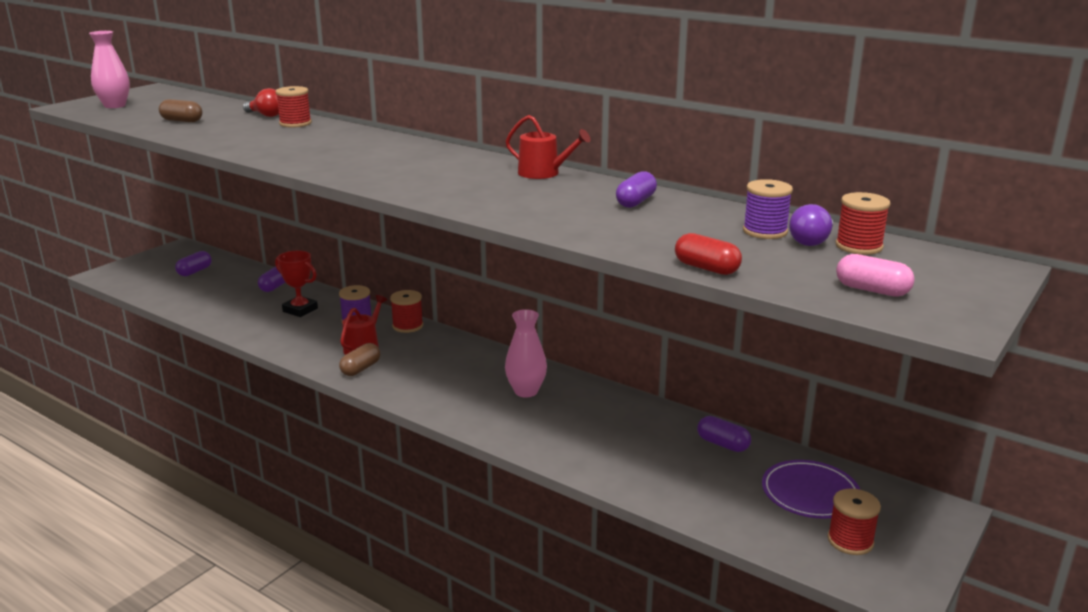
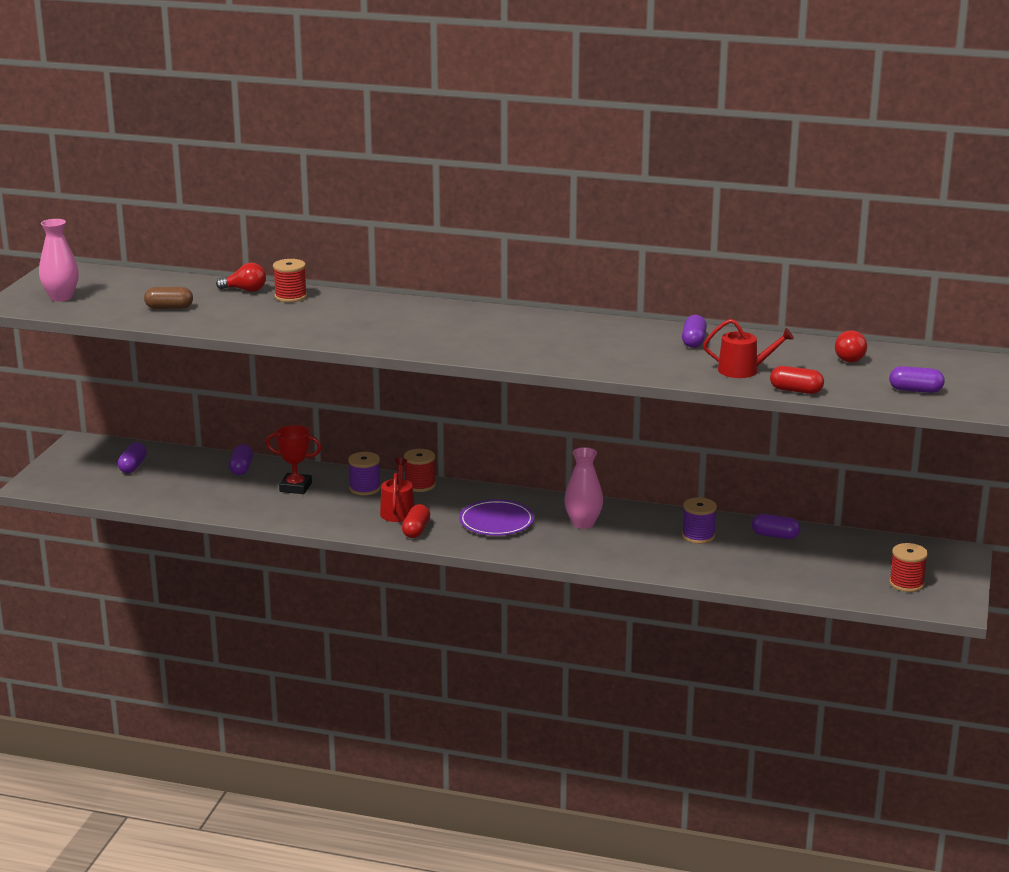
camera: 20 degrees left, 0 degrees up
(360, 369) = (416, 530): brown capsule -> red capsule
(543, 173) = (591, 323): red watering can -> red watering can (743, 370)
(765, 231) = (811, 354): purple spool -> purple spool (698, 536)
(810, 493) = (861, 558): purple plate -> purple plate (496, 522)
(811, 241) = (850, 358): purple light bulb -> red light bulb
(859, 246) = (885, 357): red spool -> none
(872, 290) = (915, 390): pink capsule -> purple capsule

